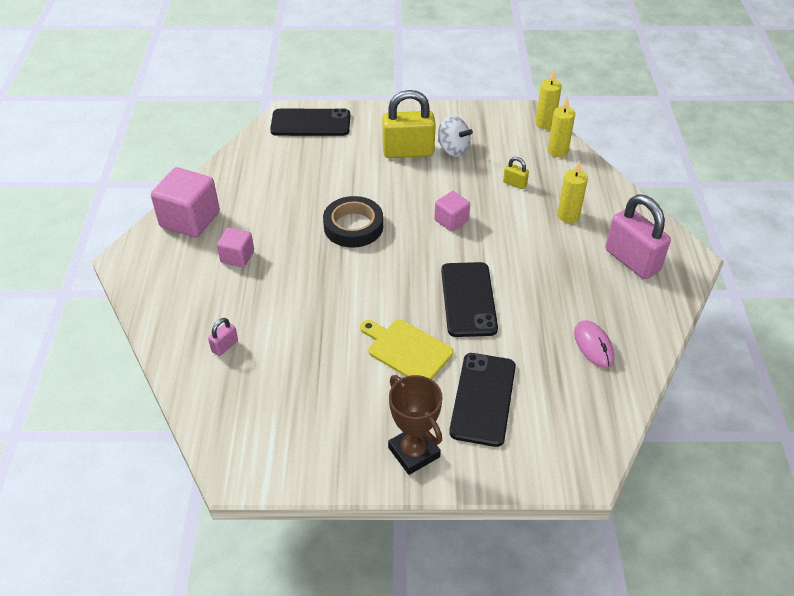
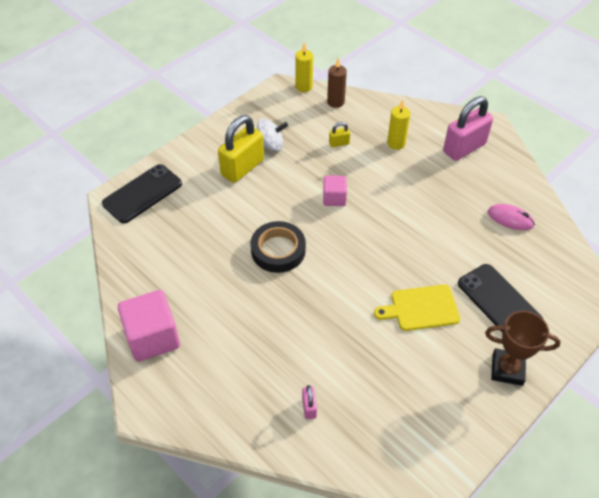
camera: 45 degrees left, 5 degrees up
(237, 257) = (228, 336): pink cube -> none
(468, 299) = (412, 244): black phone -> none
(557, 151) = (335, 102): yellow candle -> brown candle
(632, 260) = (464, 148): pink padlock -> pink padlock turned 45 degrees counterclockwise

